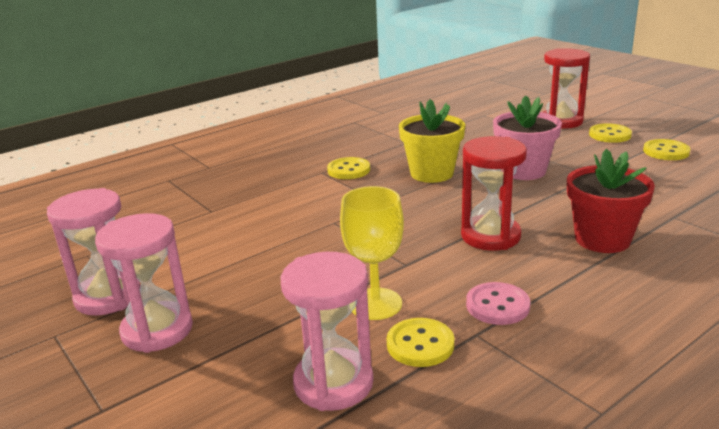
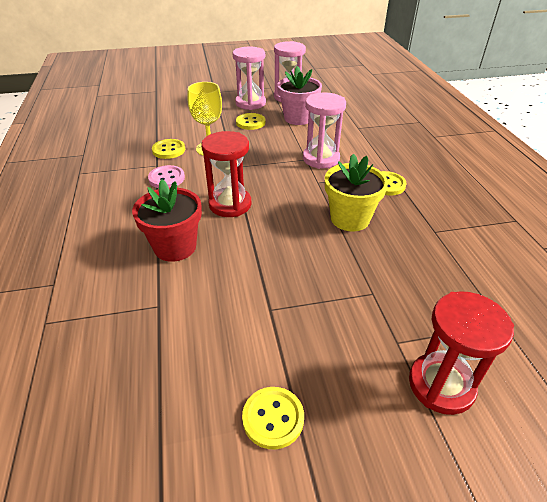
camera: 115 degrees right, 15 degrees up
(333, 383) = (173, 128): pink hourglass -> pink hourglass (321, 159)
(523, 171) = (314, 270): pink flower pot -> pink flower pot (298, 118)
(609, 135) = (362, 403): yellow button -> yellow button (250, 122)

